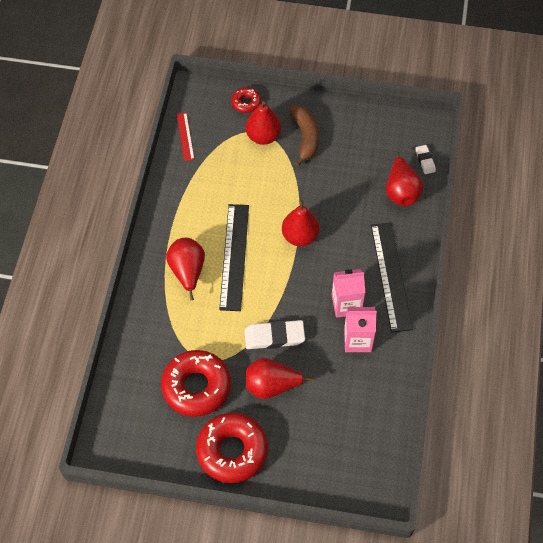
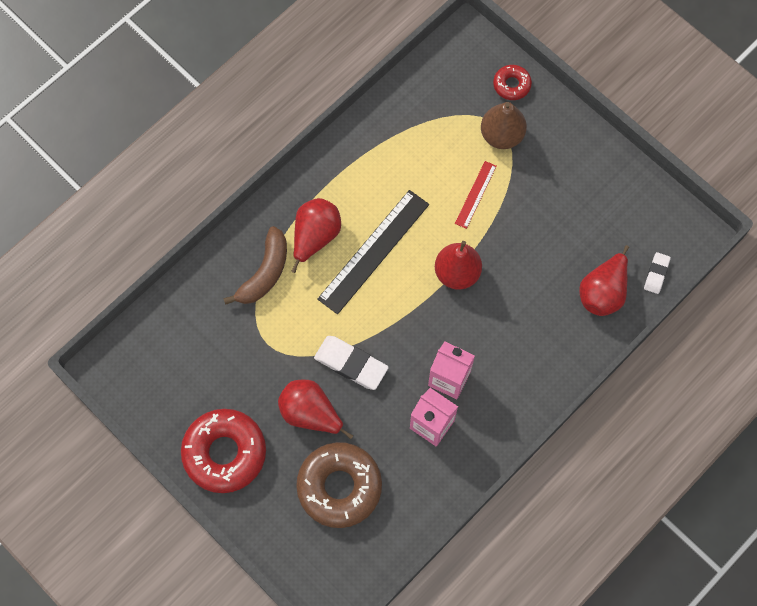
camera: 35 degrees right, 10 degrees up
(185, 136) = (420, 84): red ruler -> red ruler (475, 194)
(196, 387) = (237, 364): red donut -> none
(263, 136) = (501, 135): red pear -> brown pear
(305, 137) = (545, 165): brown banana -> brown banana (265, 273)
(328, 420) = (339, 487): none -> brown donut
(390, 276) = (518, 379): black ruler -> none

